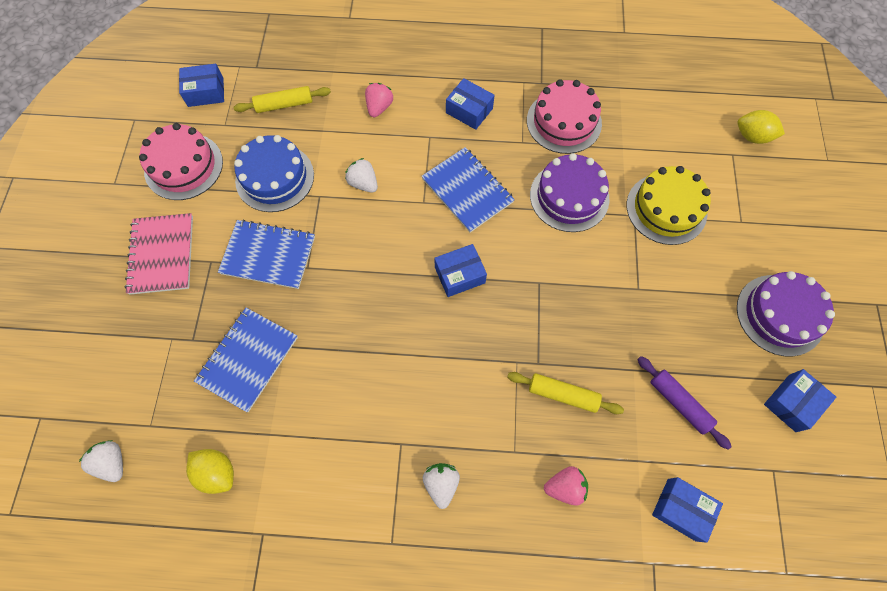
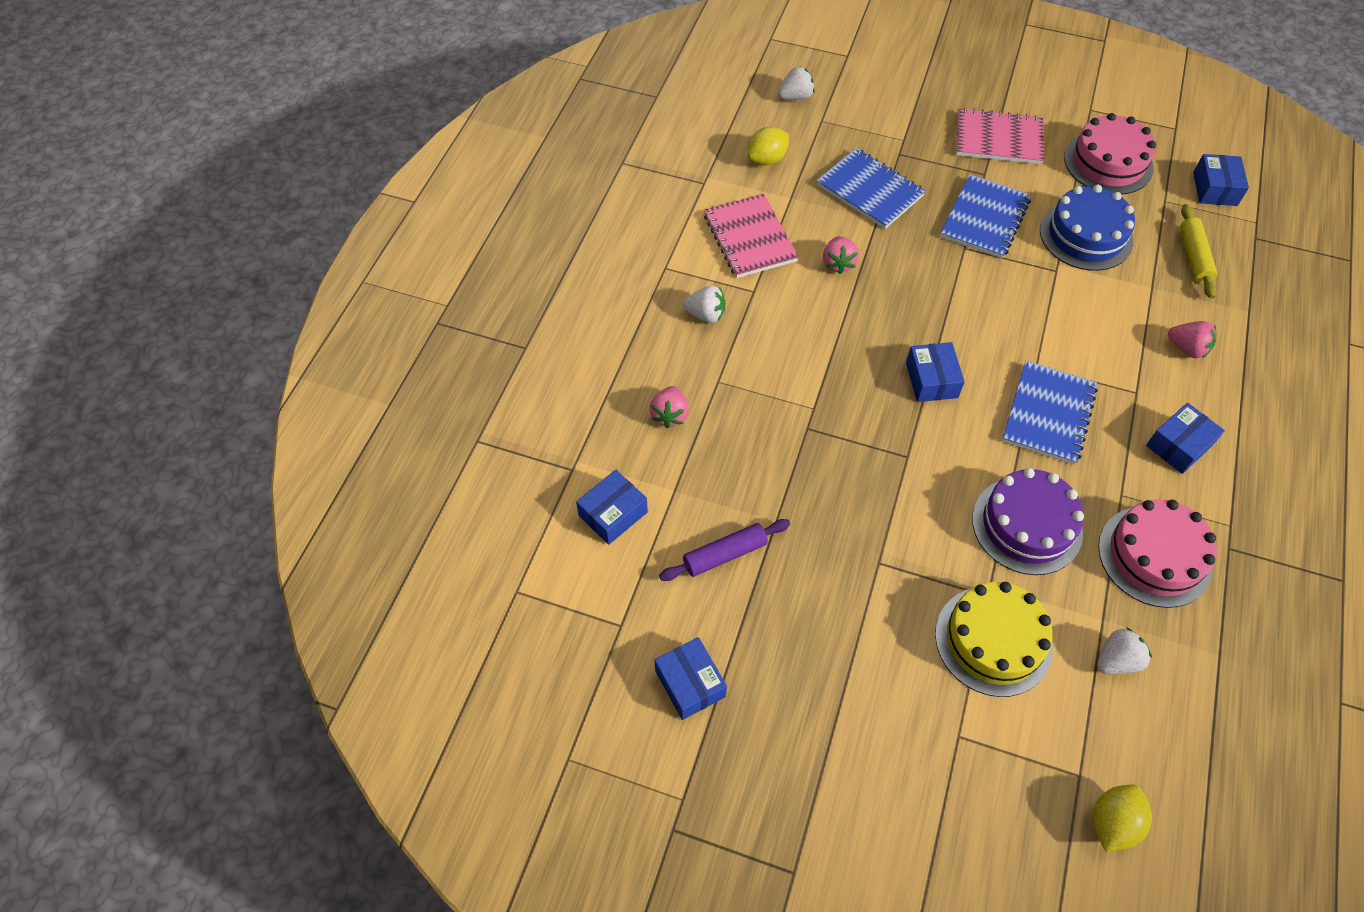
camera: 105 degrees right, 10 degrees down
(333, 464) = (749, 238): none -> pink notebook
(349, 372) = (838, 263): none -> pink strawberry
(363, 183) = (1070, 313): white strawberry -> white strawberry (1116, 660)
(467, 190) = (1048, 414): blue notebook -> blue notebook turned 45 degrees counterclockwise
(563, 394) = (766, 441): yellow rolling pin -> none
(780, 315) = (807, 724): purple cake -> none

